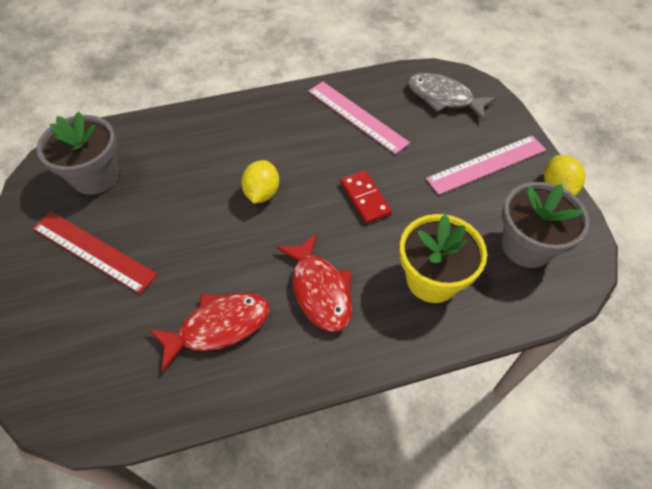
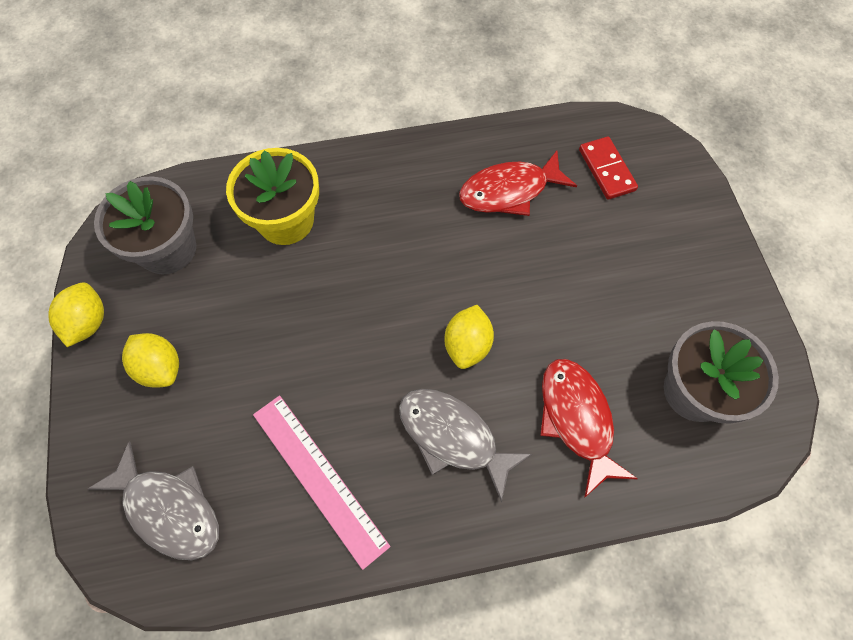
camera: 175 degrees left, 10 degrees up
(93, 251) = (661, 281): red ruler -> none
(272, 141) = (453, 437): none -> grey fish
(320, 290) = (406, 218): red fish -> red fish (577, 419)
(365, 198) = (336, 327): red domino -> red domino (606, 170)
(486, 164) = (160, 368): pink ruler -> yellow lemon

